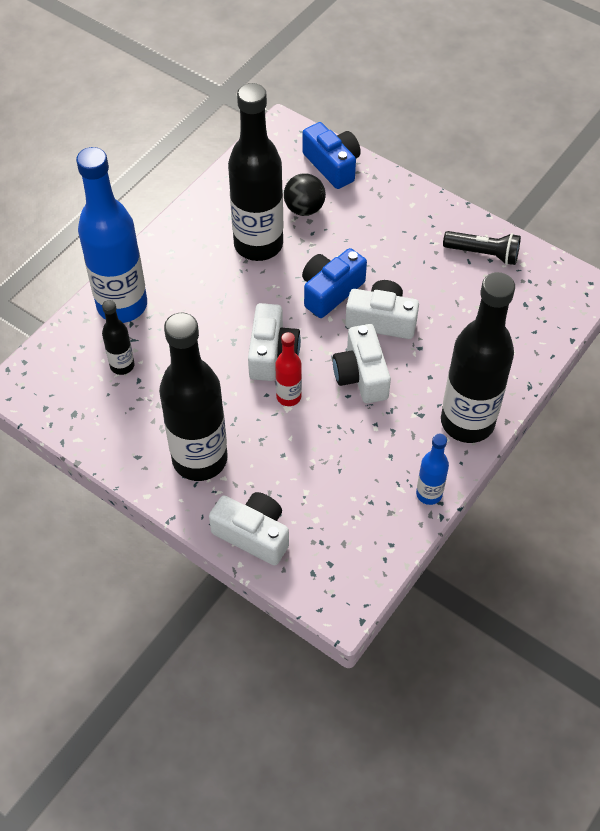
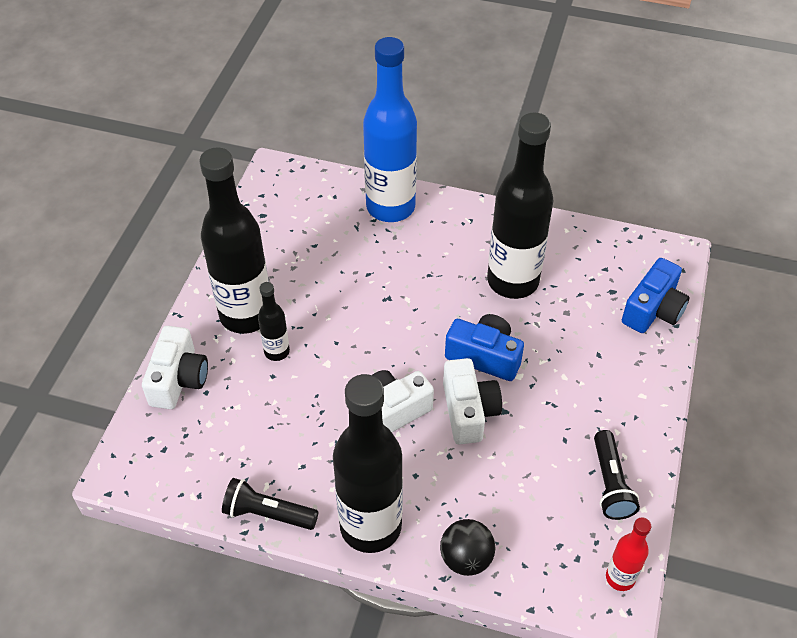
camera: 70 degrees right, 5 degrees down
(122, 365) = (325, 229): black bottle -> black bottle (277, 351)
(272, 353) = (386, 332): white camera -> none
(288, 397) = (340, 360): red bottle -> red bottle (620, 578)
(304, 209) = (579, 303): black ball -> black ball (466, 558)
(429, 494) = (268, 513): blue bottle -> black flashlight

